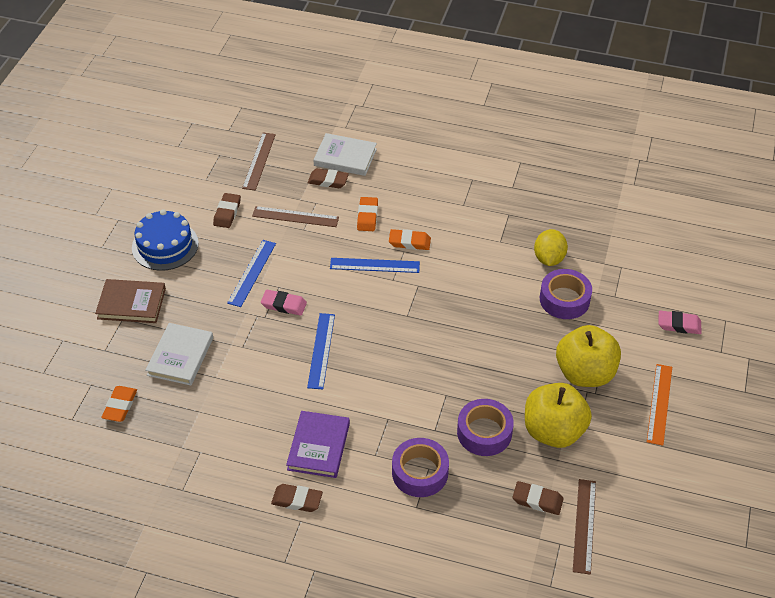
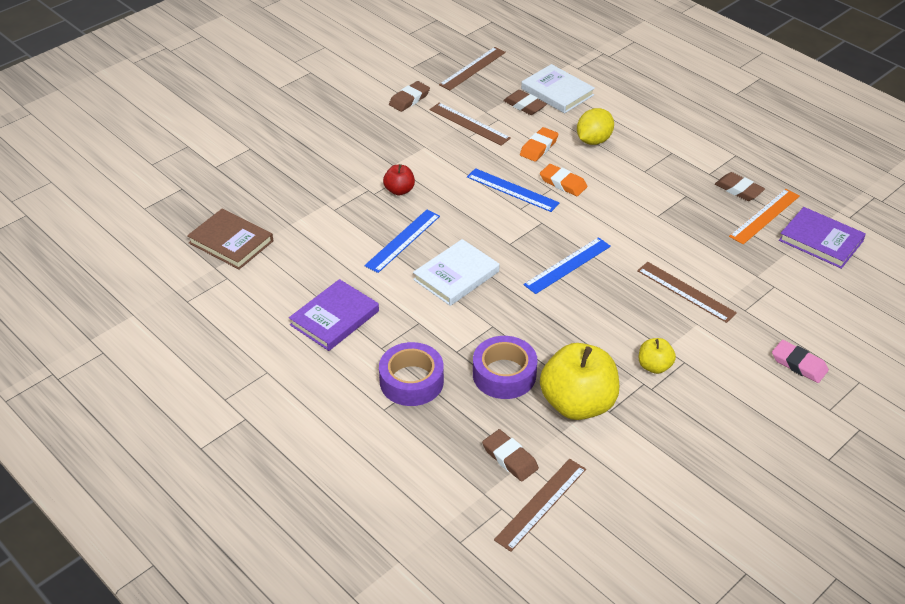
camera: 30 degrees right, 5 degrees down
(120, 406) = (191, 214): orange eraser -> none
(131, 303) = (267, 139): brown book -> brown book (231, 242)
(165, 245) = (333, 105): blue cake -> none
(180, 356) = (274, 196): white book -> white book (456, 276)
(252, 273) = (392, 154): blue ruler -> blue ruler (567, 265)
(284, 305) = (399, 190): pink eraser -> red apple
(297, 500) = (278, 353): brown eraser -> brown eraser (738, 190)
(549, 258) = (698, 249): yellow lemon -> yellow lemon (593, 140)
(564, 299) = (685, 292): purple tape -> brown ruler
(585, 373) = (654, 366): yellow apple -> yellow apple, size x0.48
(628, 213) = (821, 240): none -> purple book
(659, 404) = (716, 428): orange ruler -> orange ruler (764, 216)

